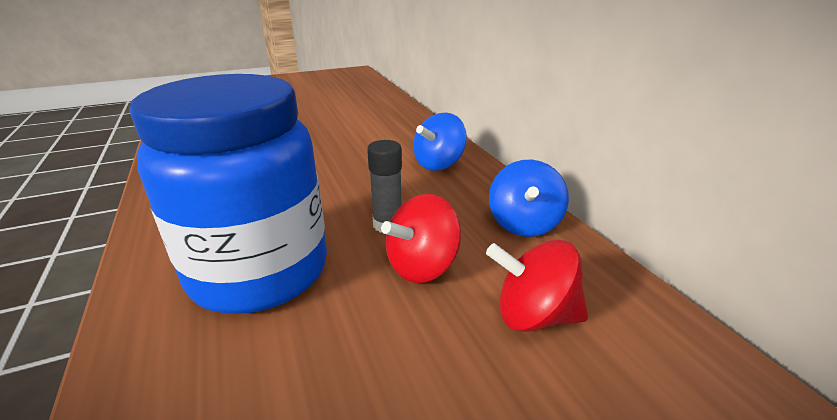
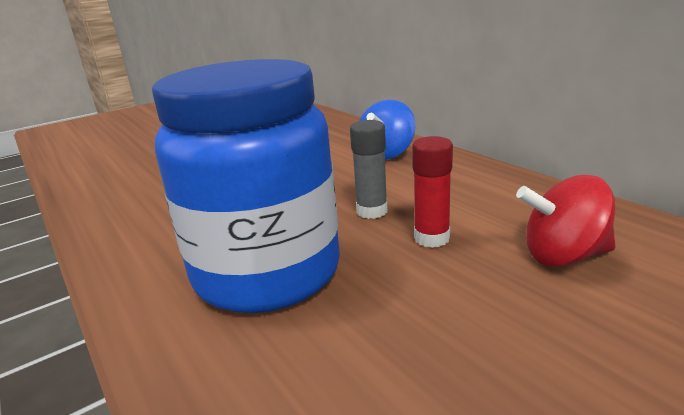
camera: 10 degrees left, 5 degrees down
(422, 266) = (431, 238): red spinning top -> red glue stick
(524, 224) = (504, 188): blue spinning top -> none

